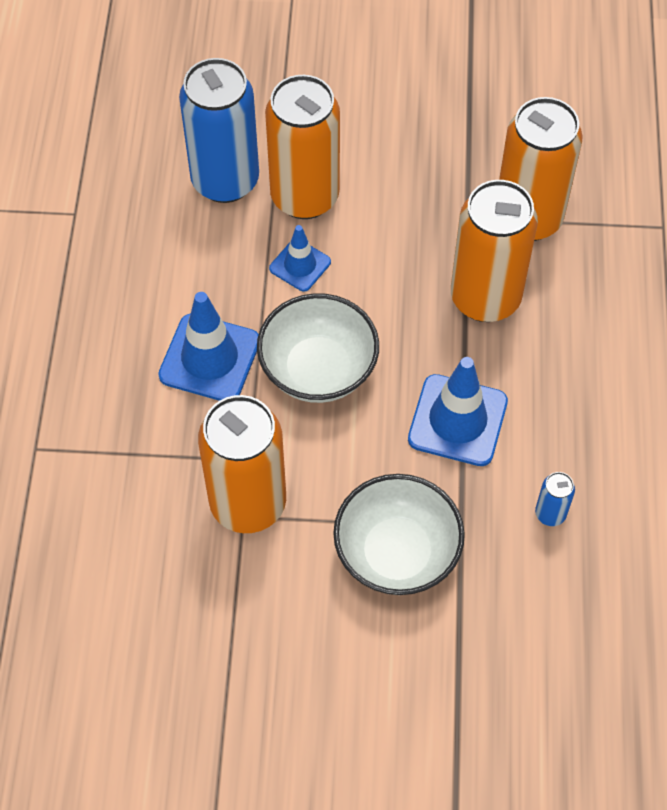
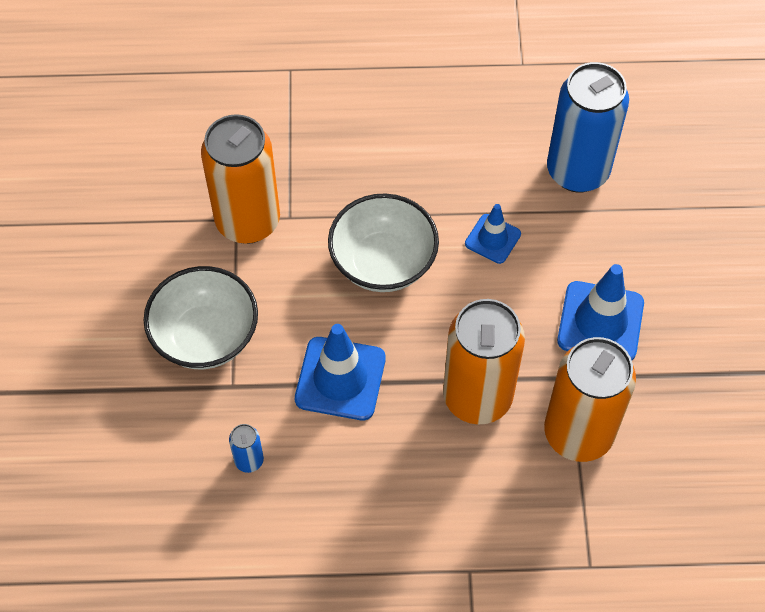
camera: 85 degrees right, 0 degrees up
(209, 358) = (386, 179): blue traffic cone -> blue traffic cone (600, 322)
(305, 197) = (570, 236): orange can -> none

